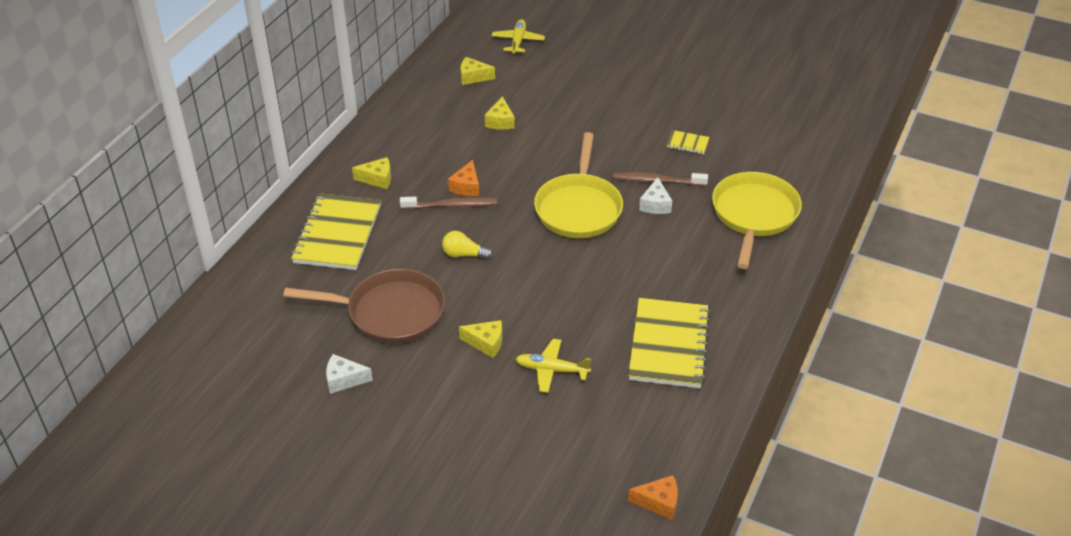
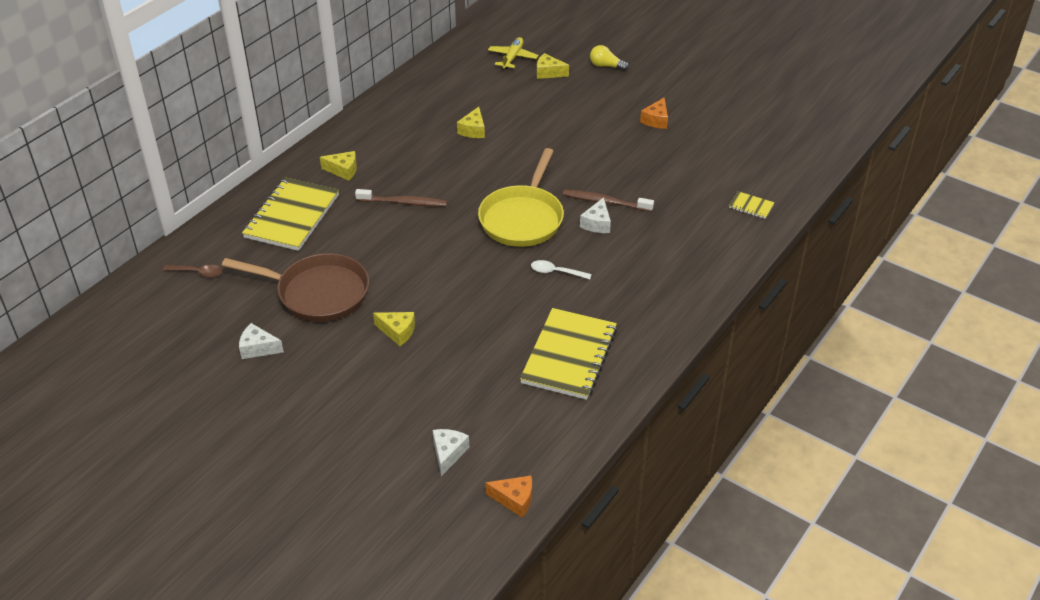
camera: 10 degrees right, 0 degrees up
(254, 307) = (198, 272): none -> brown spoon
(464, 254) = (402, 248): yellow light bulb -> yellow light bulb (606, 66)
(466, 186) = (423, 186): orange cheese -> orange cheese (656, 120)
(473, 77) = (460, 87): yellow cheese -> yellow cheese (548, 73)
(551, 370) = (451, 364): yellow plane -> none
(577, 464) = (448, 453): none -> white cheese
(629, 260) = (556, 272): none -> white spoon
(687, 143) = (646, 170): yellow notebook -> yellow notebook (751, 206)
(754, 216) = (689, 245): yellow pan -> none

